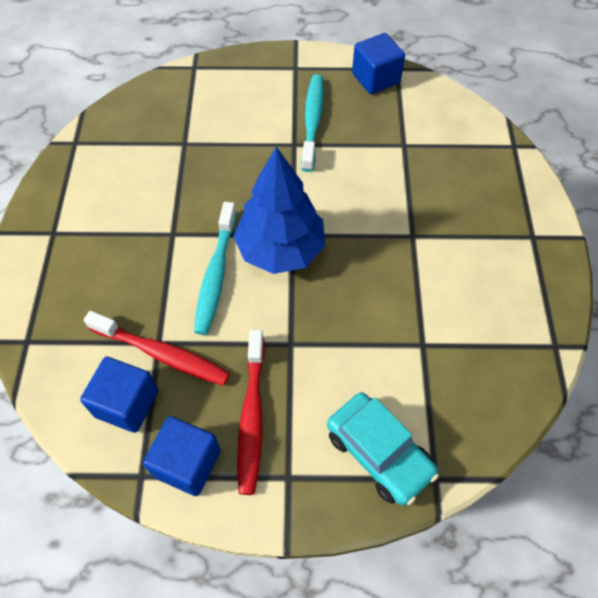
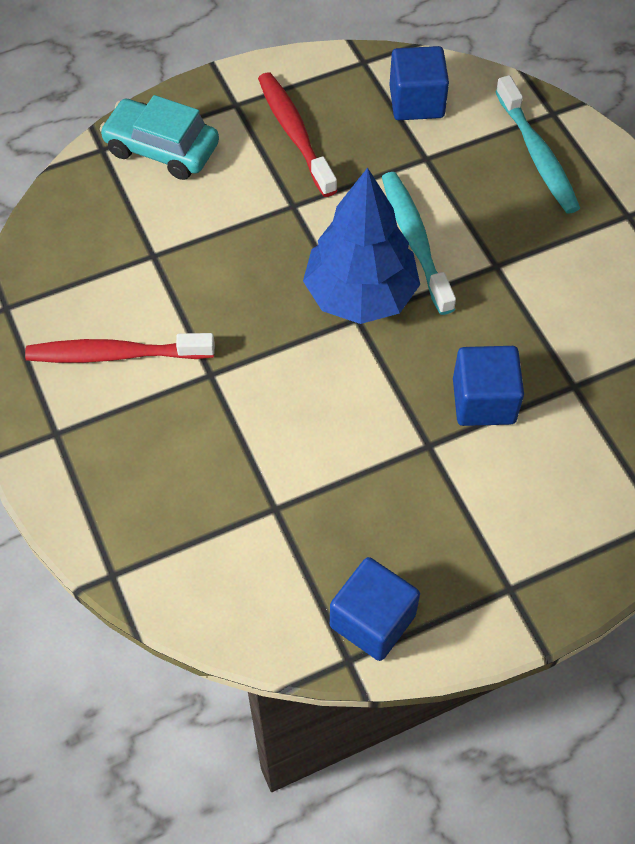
camera: 155 degrees right, 0 degrees up
(162, 354) = (415, 150): red toothbrush -> red toothbrush (115, 354)
(187, 463) = (330, 82): blue cube -> blue cube (483, 401)
(312, 121) = (425, 494): turquoise toothbrush -> turquoise toothbrush (537, 155)

